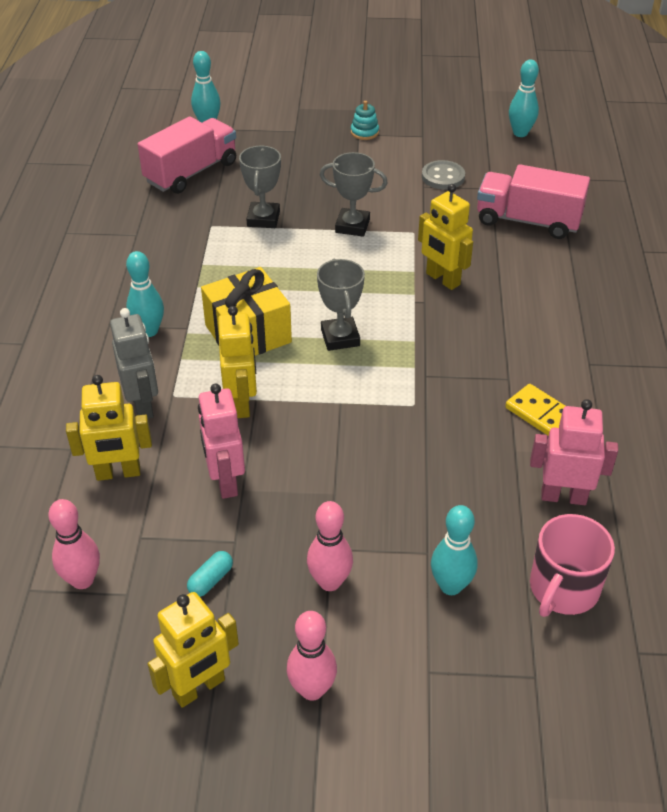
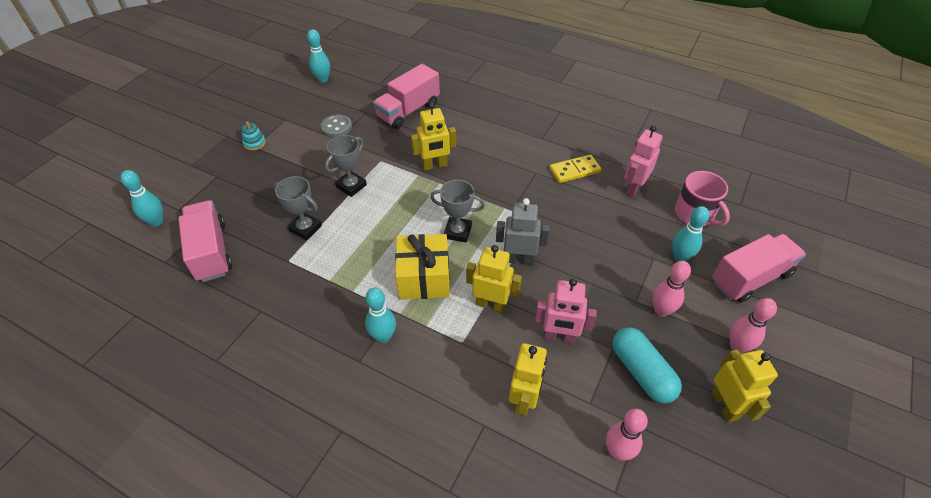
camera: 65 degrees left, 5 degrees up
(143, 405) = (462, 364): grey robot -> grey robot (519, 259)
(211, 580) = (641, 372): turquoise capsule -> turquoise capsule, size x2.16
(466, 690) = (750, 278): none -> pink truck

